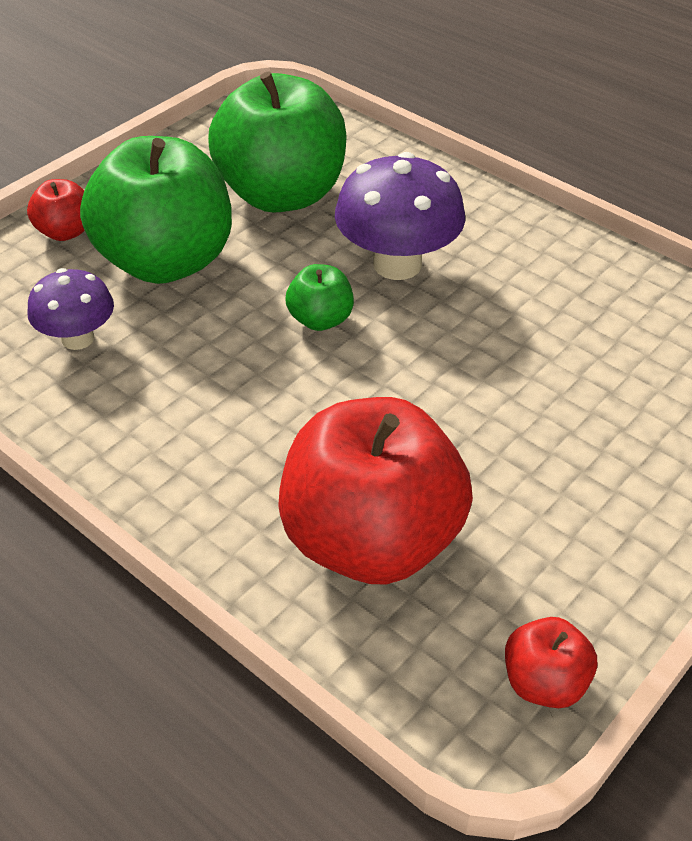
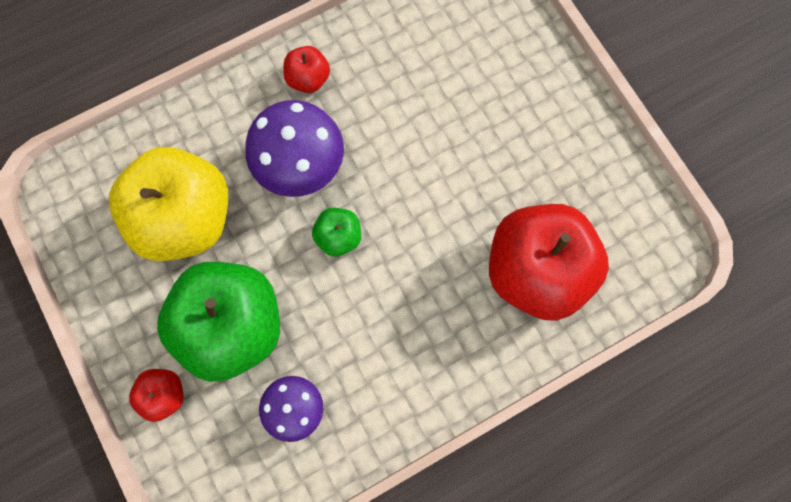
camera: 70 degrees left, 30 degrees up
(281, 194) = (186, 218): green apple -> yellow apple
(544, 682) = (652, 218): red apple -> red apple (308, 79)

